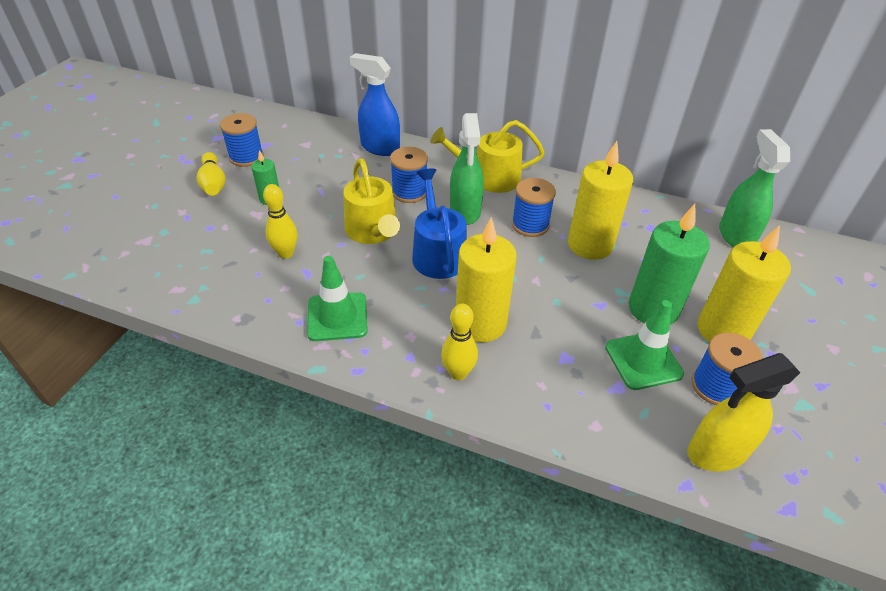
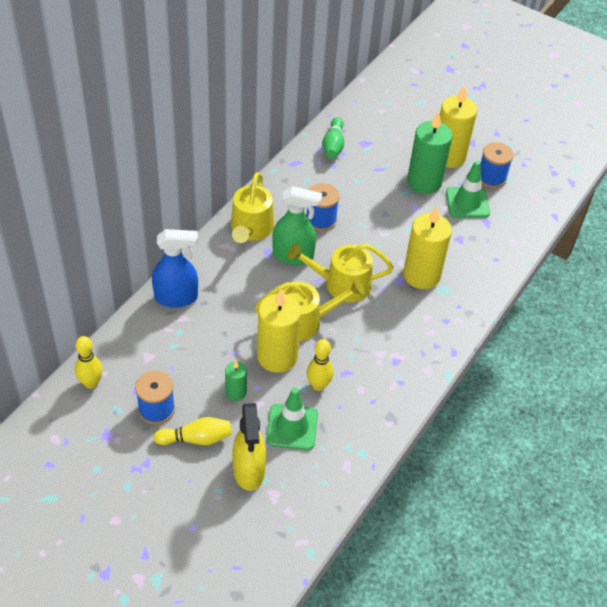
camera: 80 degrees left, 5 degrees up
(337, 317) = (400, 358): green traffic cone -> green traffic cone (292, 427)
(380, 148) = (176, 297): blue spray bottle -> blue spray bottle turned 135 degrees counterclockwise
(409, 192) = (255, 287): blue spool -> none
(438, 253) = (341, 284): blue watering can -> yellow watering can
(458, 373) = (464, 297): yellow bowling pin -> yellow bowling pin (91, 383)
(590, 245) = (353, 192): yellow candle -> yellow candle (277, 356)
(658, 219) = (333, 145): none -> green bowling pin
(716, 452) = (536, 196): yellow spray bottle -> yellow spray bottle (249, 471)
(735, 236) = (361, 113): green spray bottle -> none

